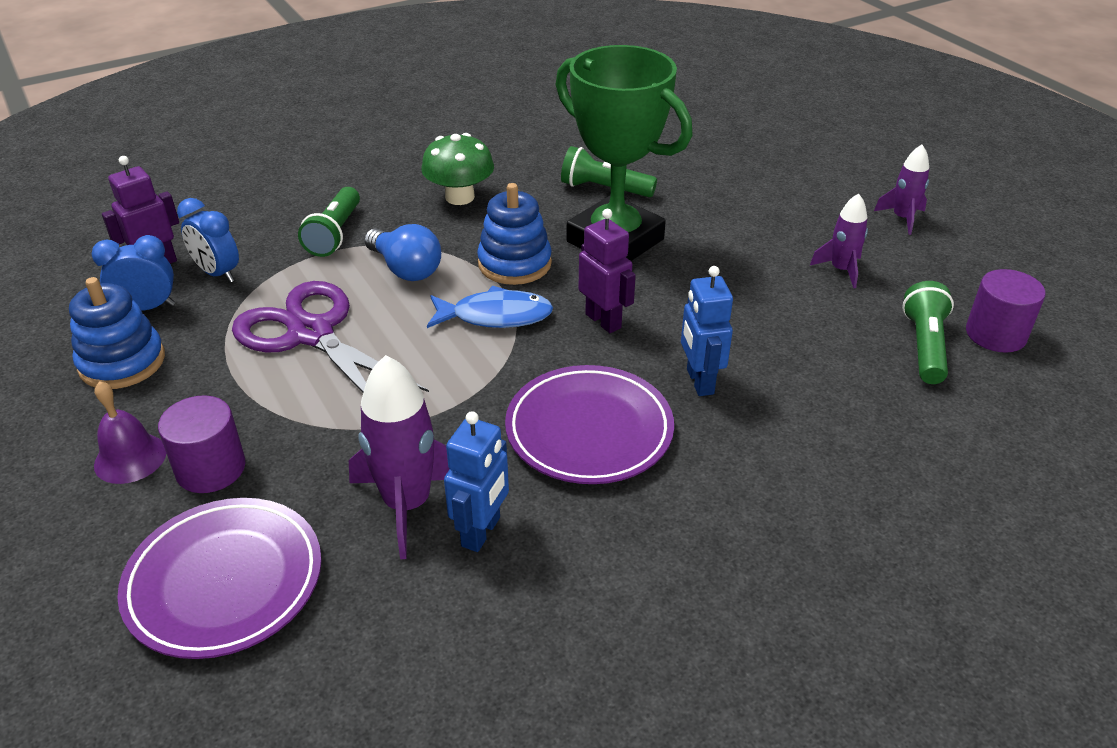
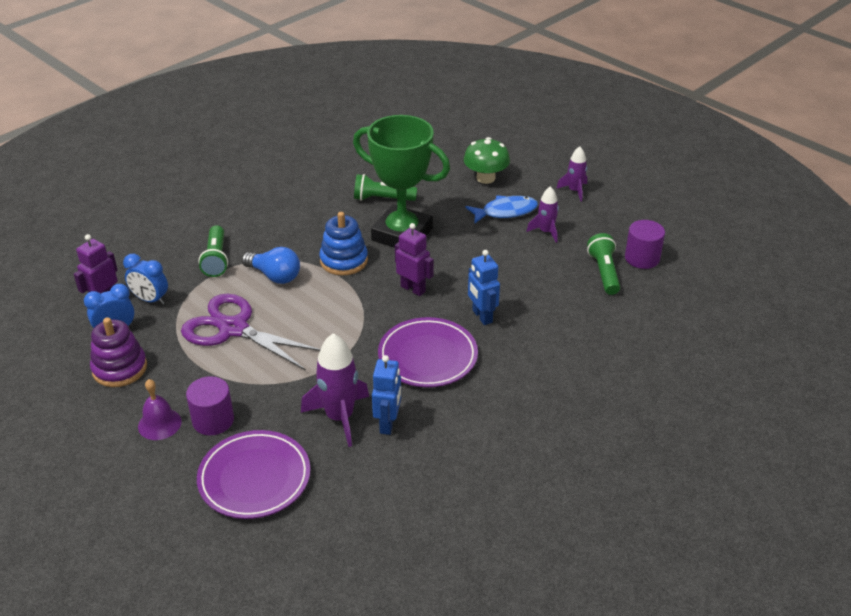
camera: 15 degrees left, 0 degrees up
(122, 362) = (119, 368): blue stacking toy -> purple stacking toy
(460, 197) = (288, 219): green mushroom -> green mushroom (485, 178)
(496, 316) = (345, 297): blue fish -> blue fish (505, 212)

